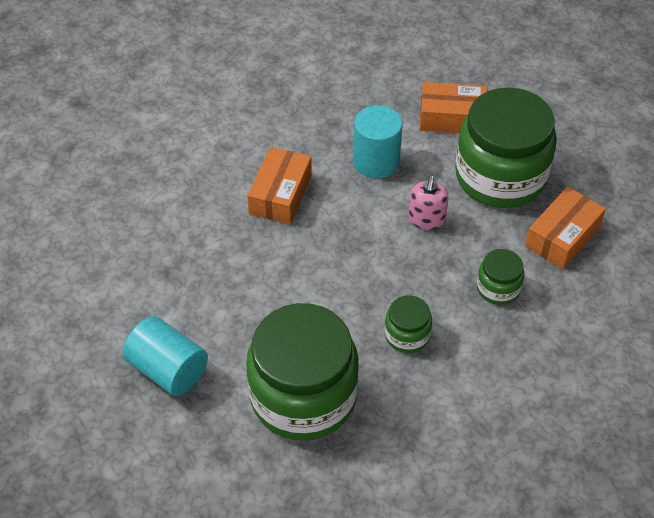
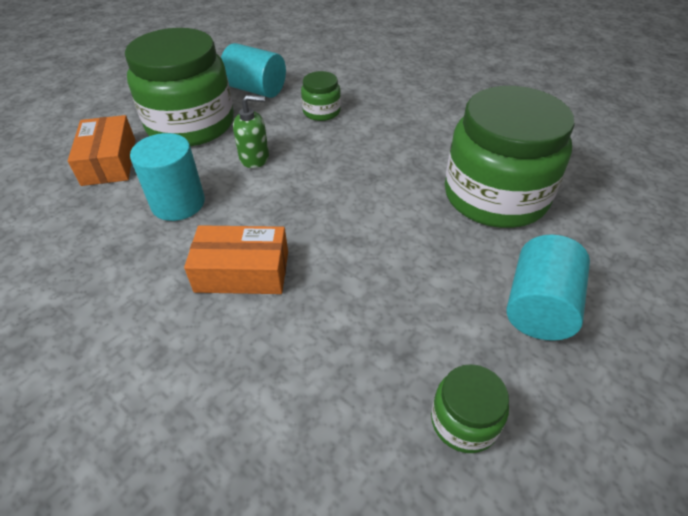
camera: 105 degrees left, 5 degrees down
(407, 335) = (393, 149): green jar -> green jar (464, 421)
(426, 219) = (254, 158): pink soap dispenser -> green soap dispenser
(562, 236) = (256, 89): orange box -> turquoise cylinder

